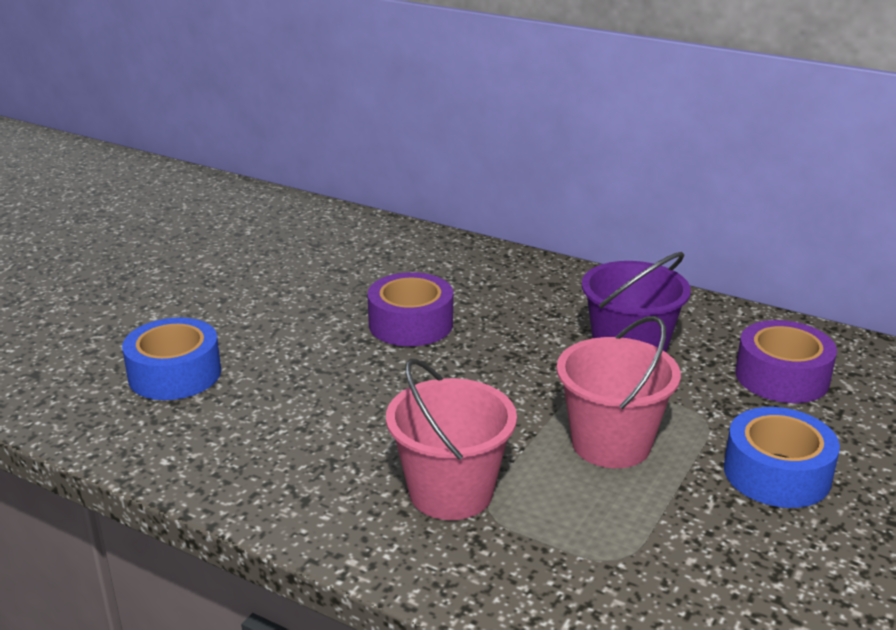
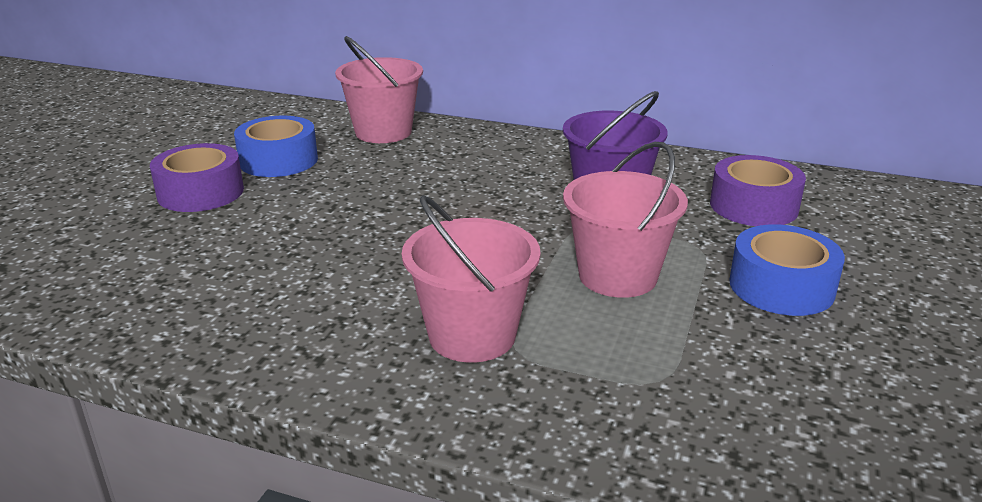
camera: 10 degrees left, 0 degrees up
(175, 374) = (158, 254): blue tape -> blue tape (278, 160)
(411, 324) = (394, 191): purple tape -> purple tape (201, 192)
(414, 252) = (383, 132): none -> pink bucket

